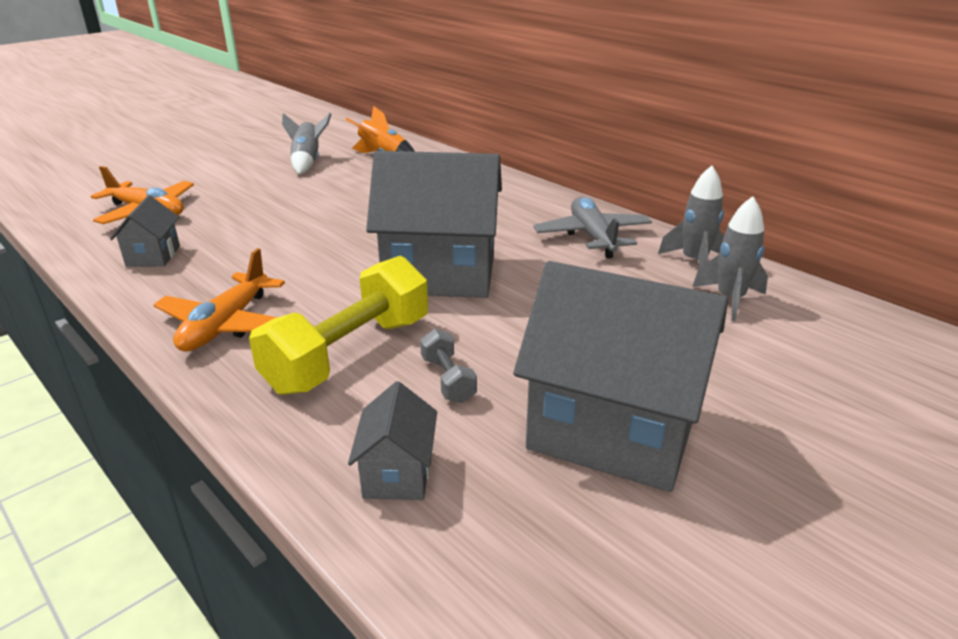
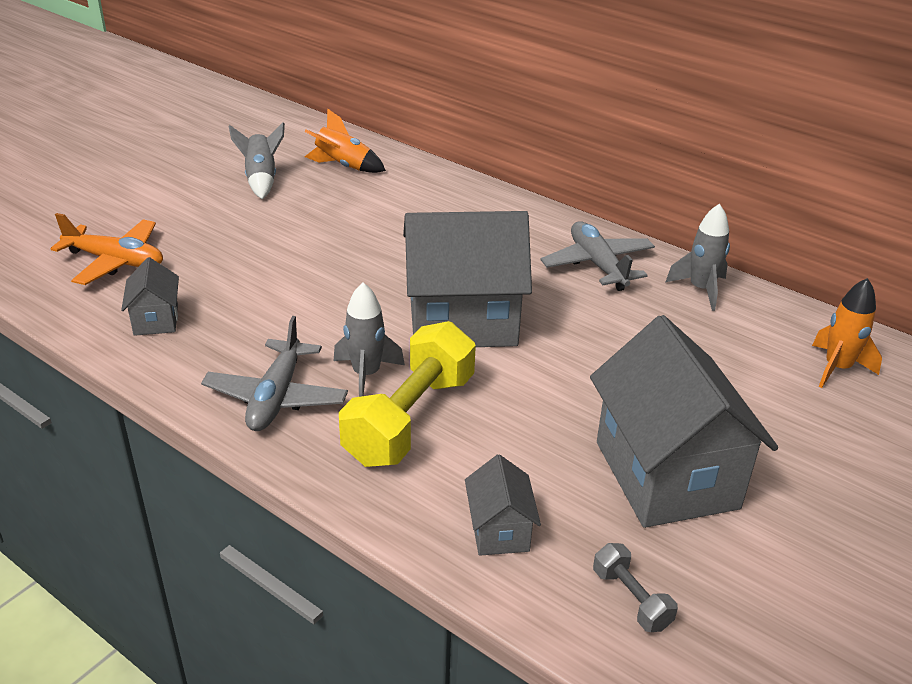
camera: 10 degrees left, 5 degrees up
(226, 325) = (276, 397): orange plane -> grey plane
(448, 379) = (510, 437): grey dumbbell -> grey dumbbell (631, 599)
(612, 431) = (666, 475): grey house -> grey house turned 60 degrees clockwise
(730, 299) = (740, 331): grey rocket -> grey rocket (366, 375)
(835, 340) = (837, 368): none -> orange rocket

